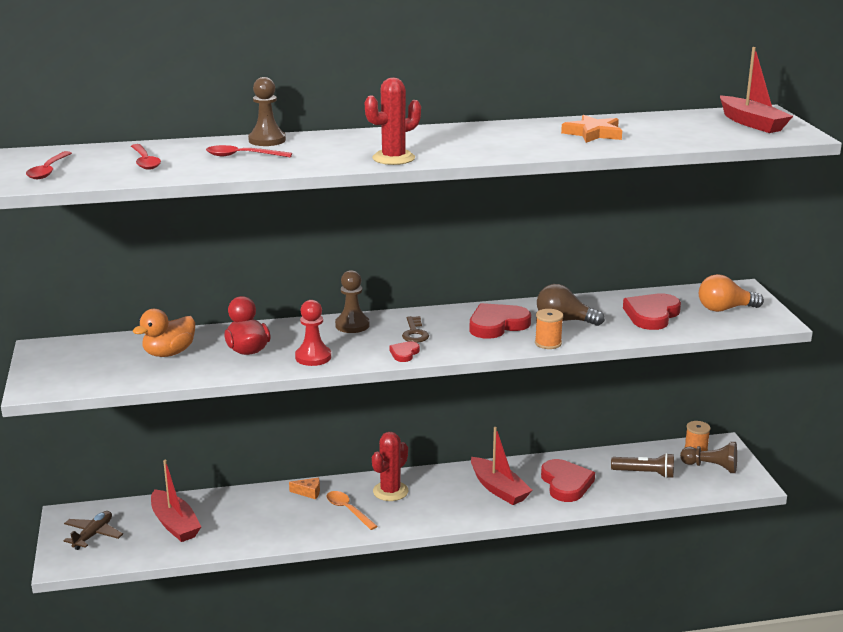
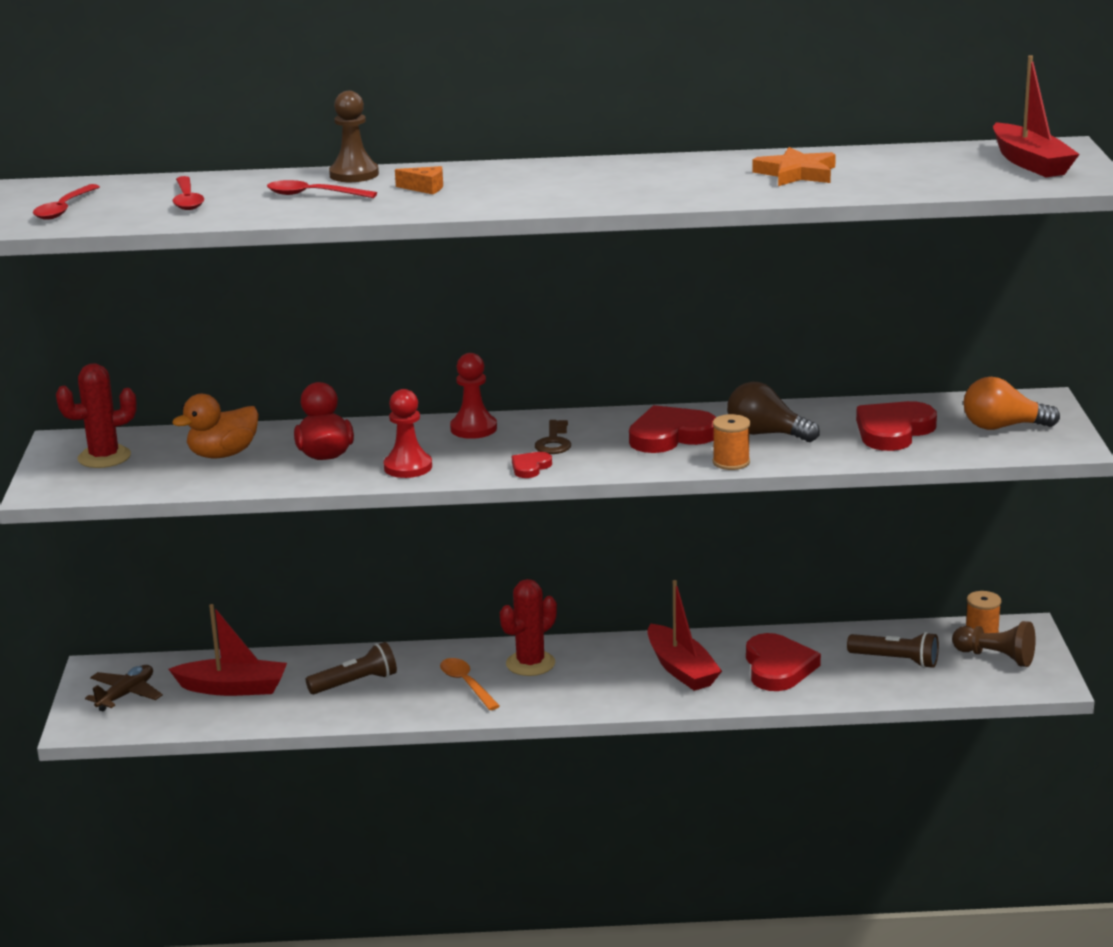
camera: 10 degrees right, 0 degrees up
(175, 524) = (233, 688): red boat -> red boat turned 60 degrees counterclockwise
(266, 514) = (355, 683): none -> brown flashlight
(308, 492) = (419, 659): orange cheese -> orange cheese (425, 188)
(352, 325) = (473, 428): brown pawn -> red pawn
(393, 158) = (507, 202): red cactus -> red cactus (104, 457)

